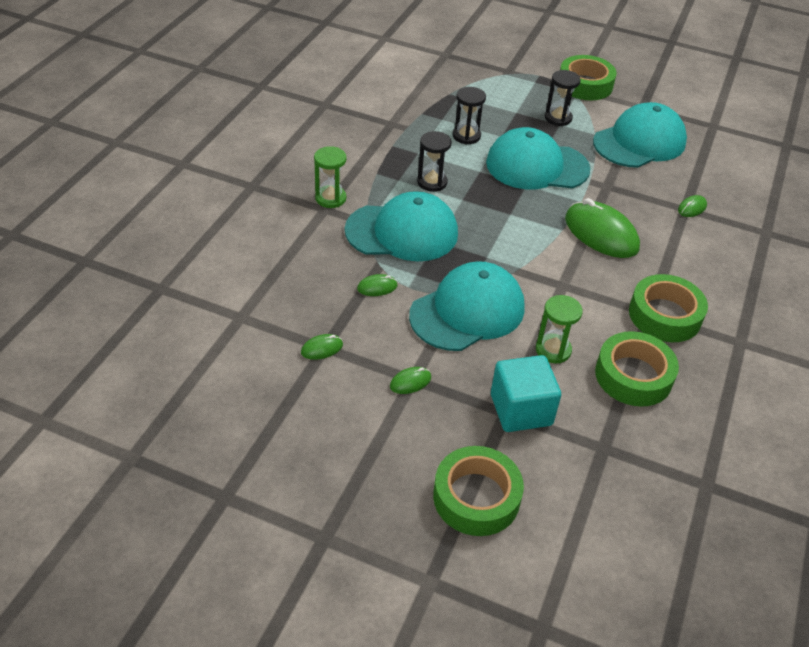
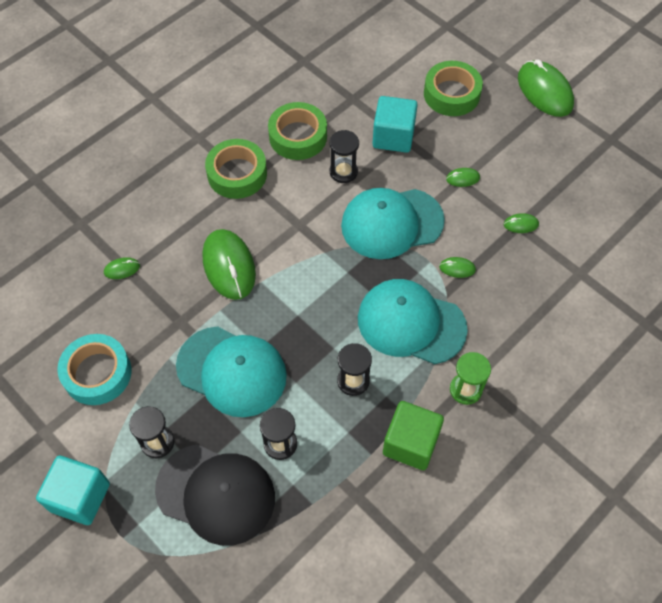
camera: 155 degrees left, 15 degrees up
(341, 547) = (544, 91): none -> green mouse
(363, 157) = (410, 443): none -> green cube
(494, 104) = (216, 494): none -> black cap
(553, 350) = (343, 172): green hourglass -> black hourglass
(585, 85) = (80, 497): green tape -> turquoise cube
(639, 142) = (97, 373): turquoise cap -> turquoise tape

